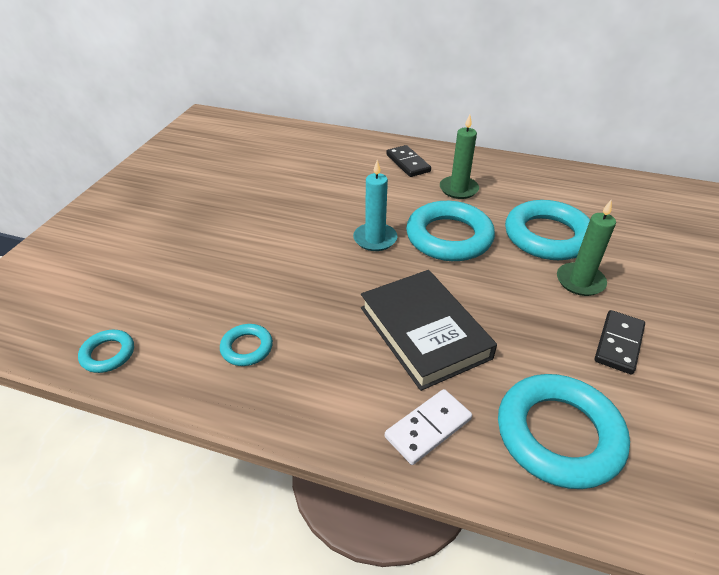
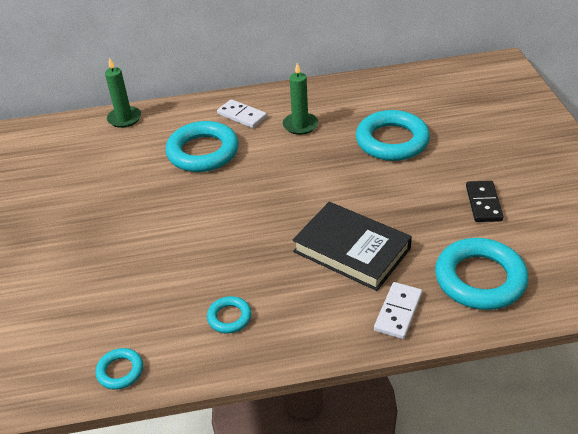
camera: 25 degrees left, 0 degrees up
(375, 239) = (263, 193): turquoise candle -> none
(408, 163) = (242, 116): black domino -> white domino
(449, 237) = (320, 169): turquoise ring -> turquoise ring (203, 152)
(580, 281) = (434, 168): green candle -> green candle (124, 118)

